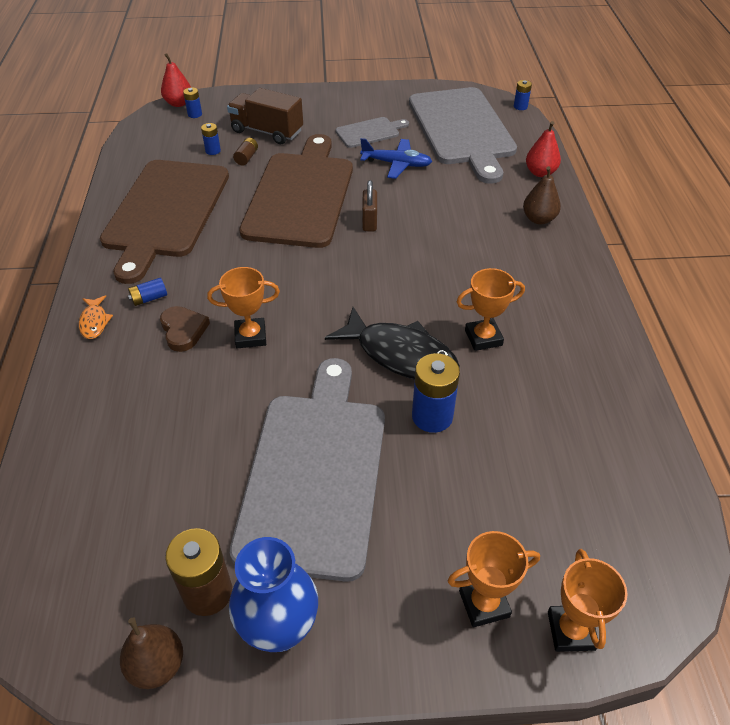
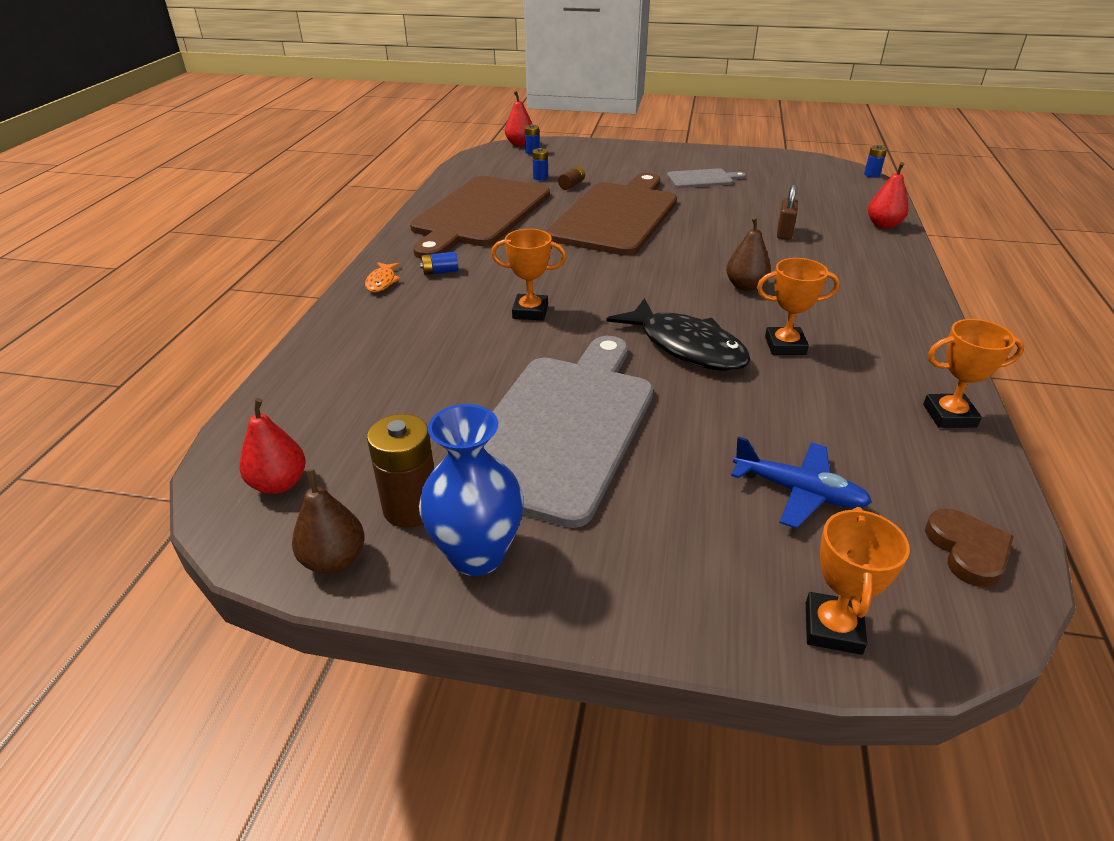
camera: 15 degrees right, 10 degrees down
(77, 593) = (279, 484): none -> red pear
(183, 330) = (464, 298): brown heart -> brown heart (967, 550)
(267, 131) = (598, 169): brown truck -> none
(369, 222) = (682, 242): brown padlock -> brown padlock (784, 233)
(397, 164) = (724, 204): blue plane -> blue plane (799, 492)
(432, 416) = (708, 401): blue battery -> none
(462, 129) = (802, 185): grey cutting board -> none
(484, 604) = (725, 579): orange trophy -> orange trophy (949, 416)
(538, 219) = (873, 260): brown pear -> brown pear (745, 286)

